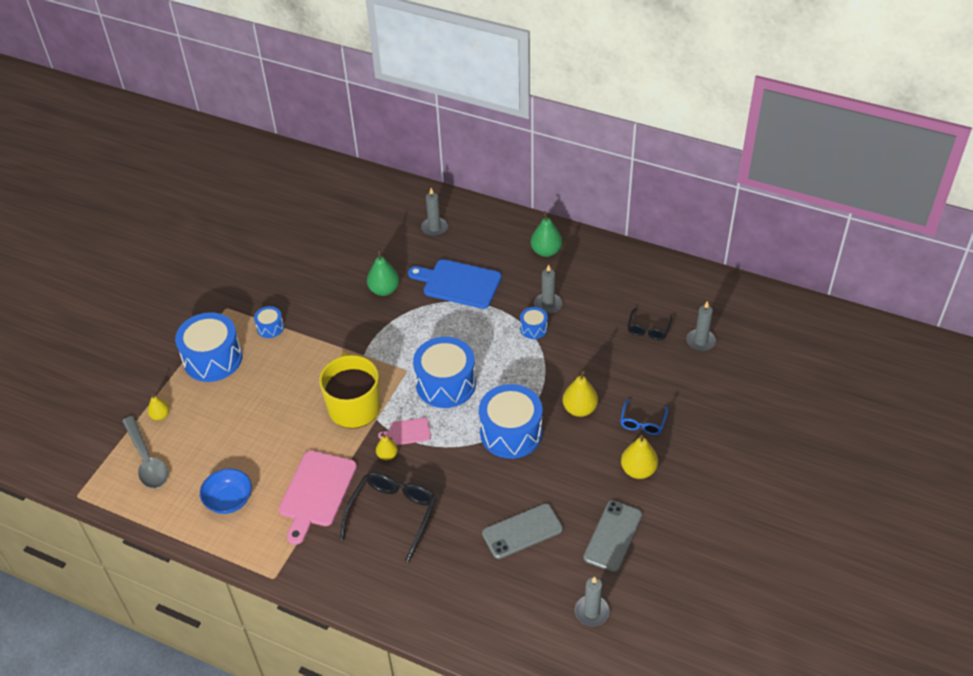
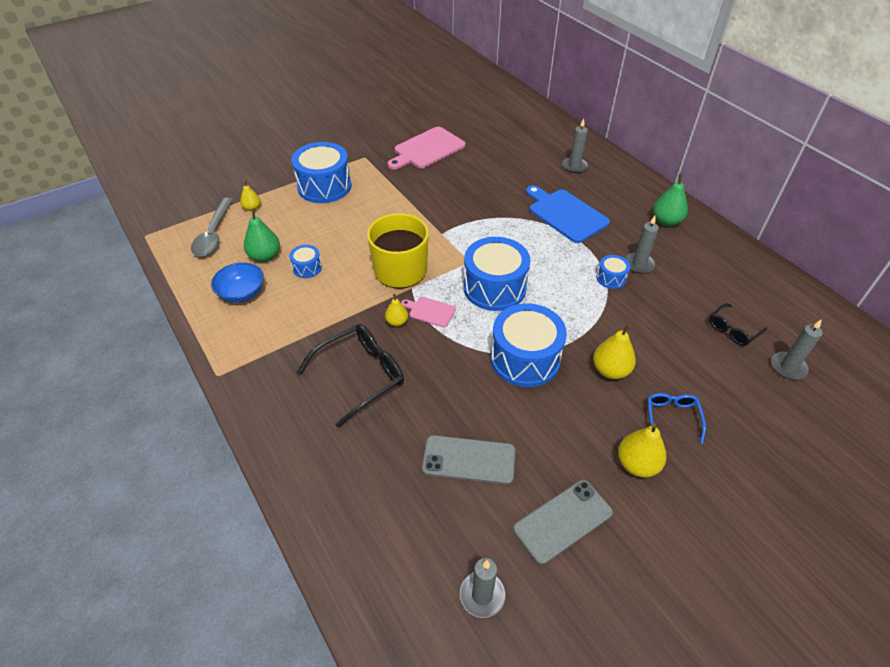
camera: 30 degrees right, 0 degrees up
(270, 327) = (385, 183): blue drum -> blue drum (307, 268)
(316, 492) = (313, 322): pink cutting board -> pink cutting board (427, 149)
(384, 290) = (497, 193): green pear -> green pear (265, 256)
(642, 423) = (672, 417): blue glasses -> blue glasses turned 135 degrees clockwise

